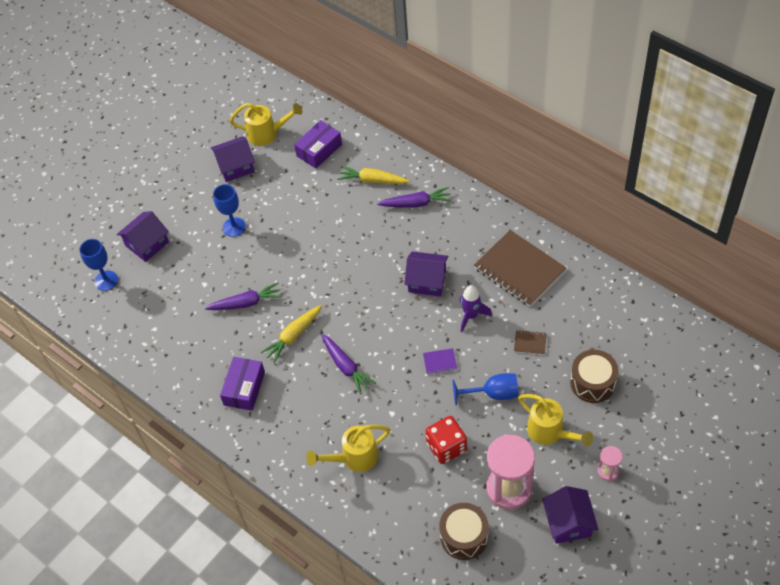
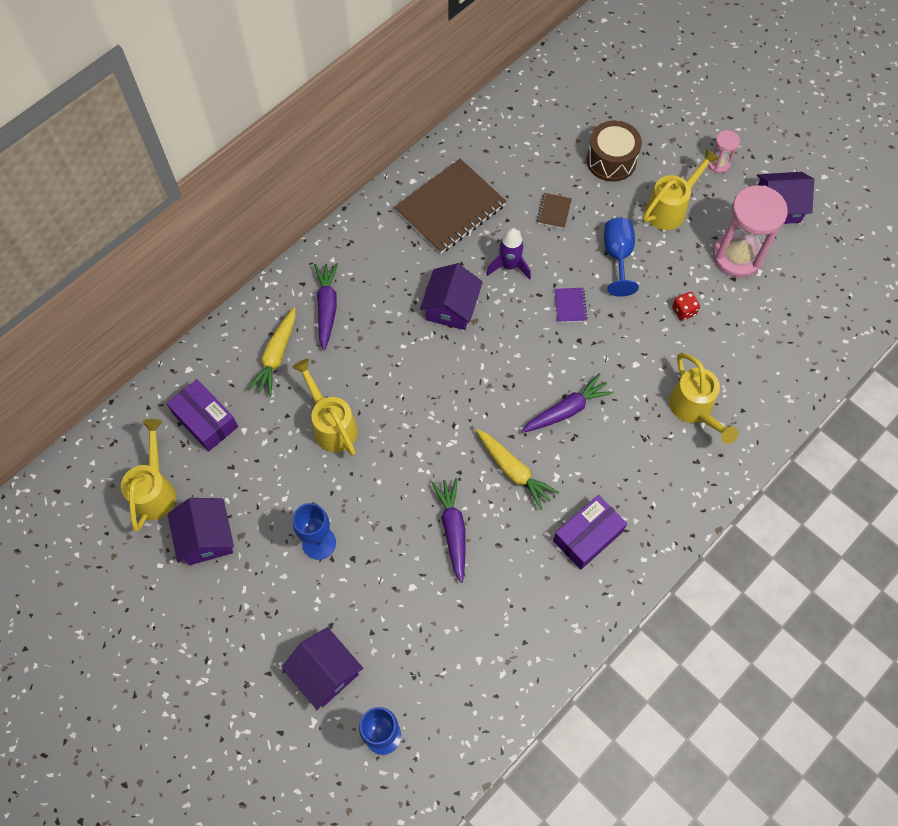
camera: 90 degrees left, 10 degrees up
(244, 388) = (587, 536): purple box -> purple box turned 60 degrees counterclockwise
(321, 221) = (331, 425): none -> yellow watering can
(446, 447) = (683, 311): red dice -> red dice, size x0.53
(464, 536) = (793, 306): brown drum -> none

